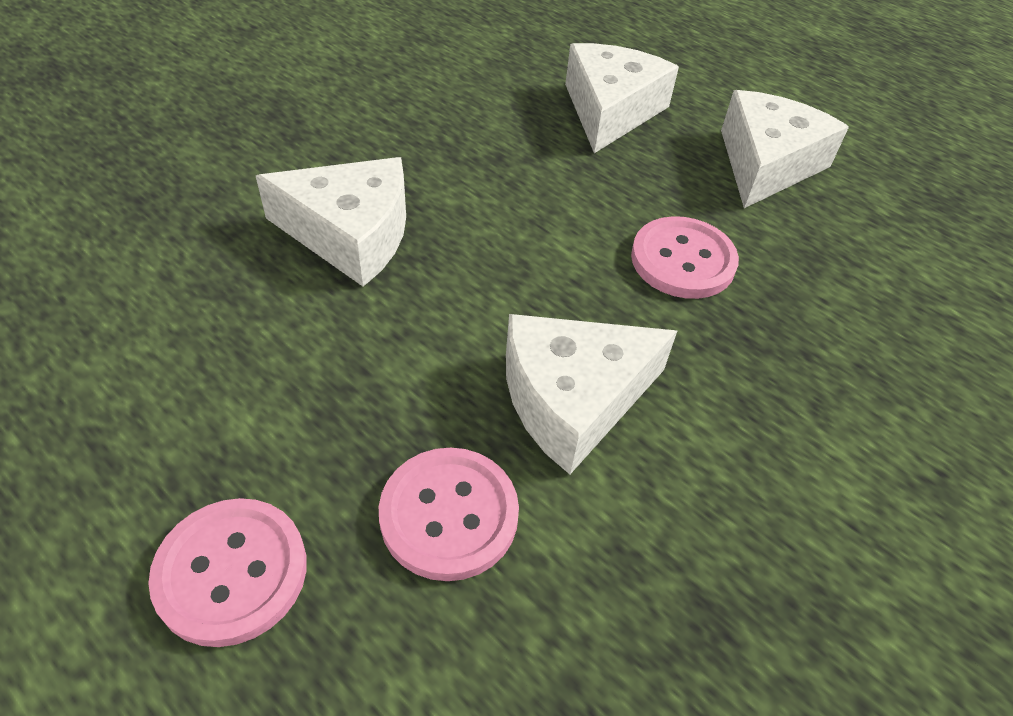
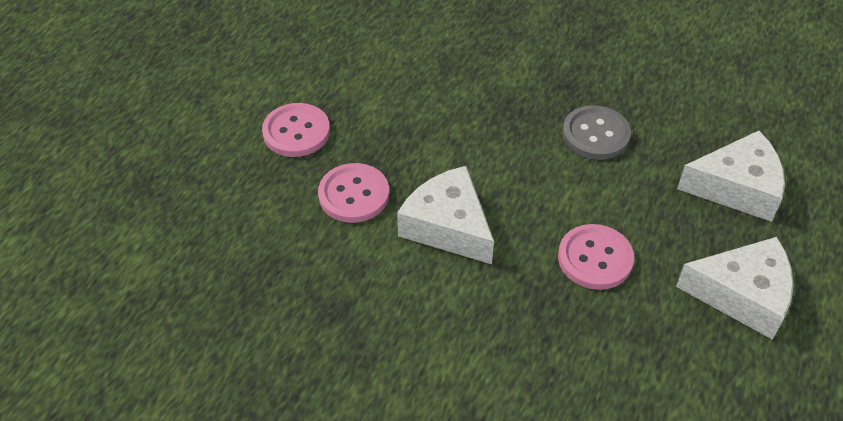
camera: 75 degrees right, 0 degrees up
(350, 234) = (517, 97): white cheese -> none
(469, 185) = (595, 134): none -> grey button

